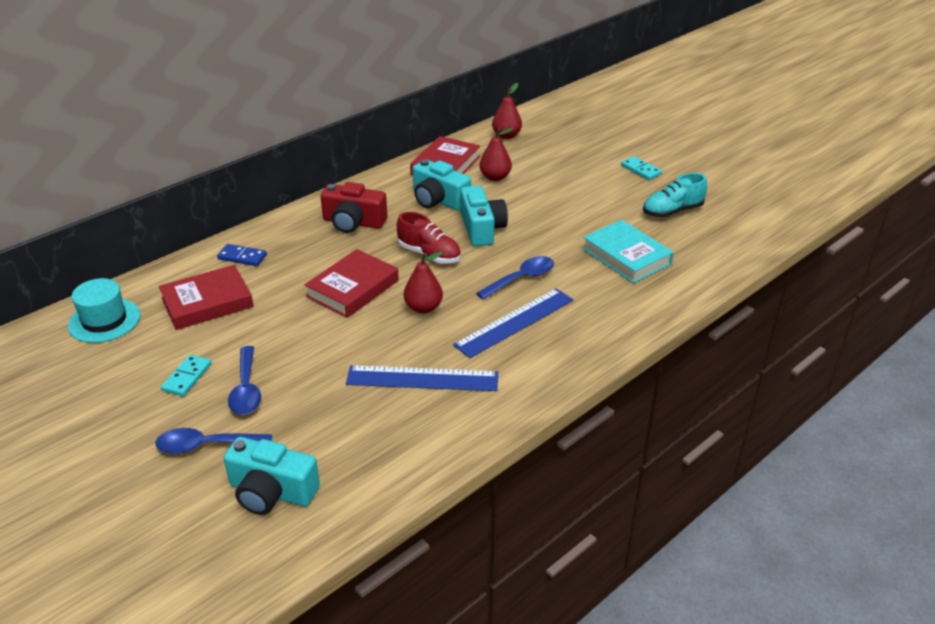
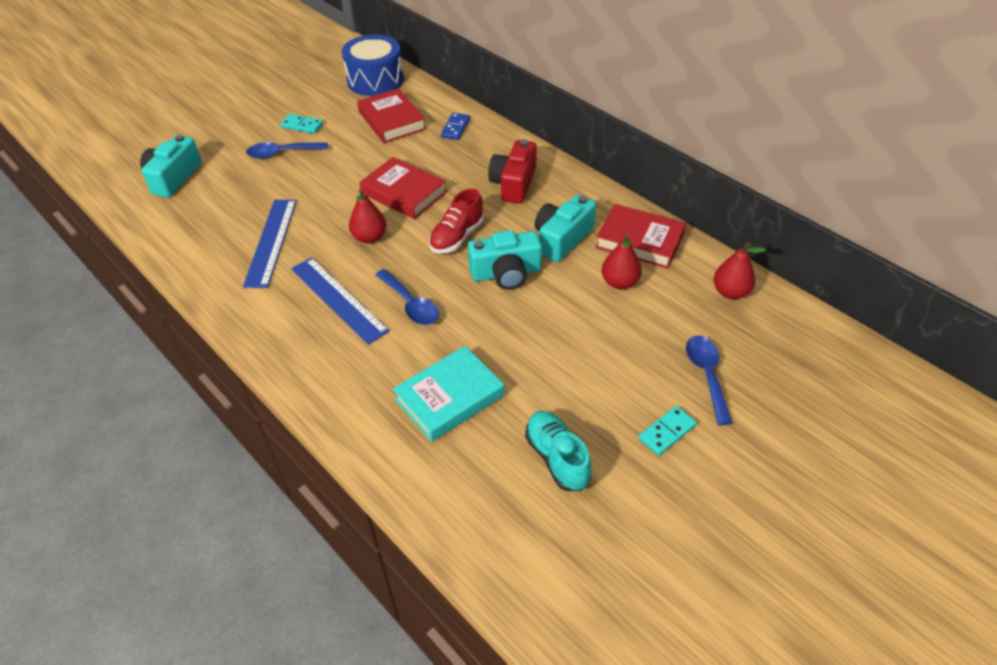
camera: 90 degrees right, 10 degrees up
(104, 320) = (375, 80): turquoise hat -> blue drum
(206, 446) = (228, 144): blue spoon -> blue spoon (706, 375)

